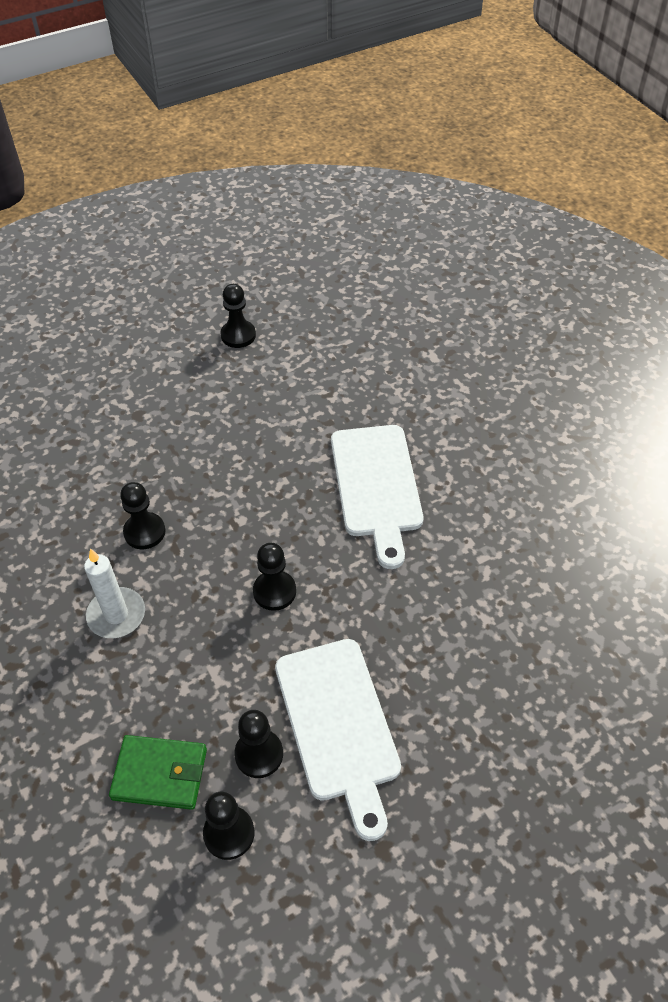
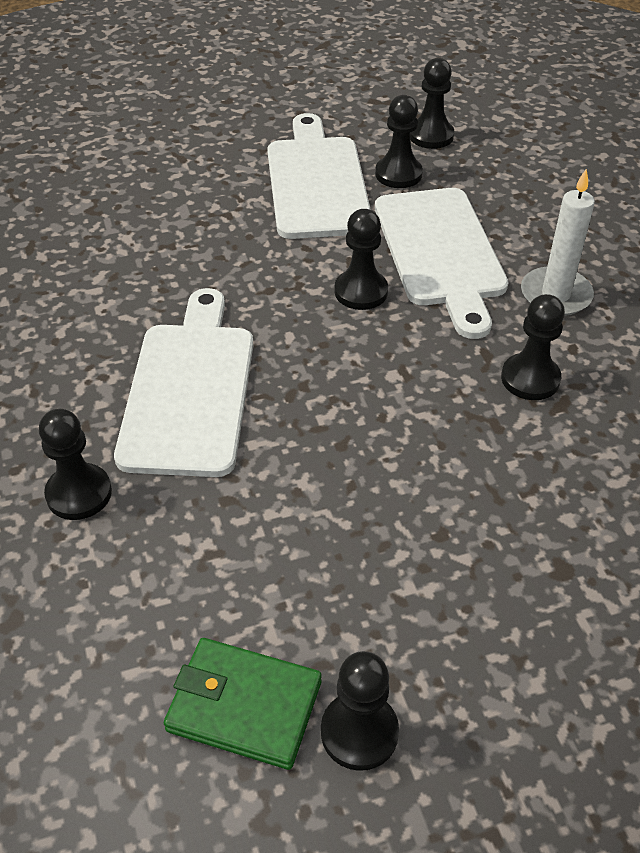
camera: 170 degrees left, 5 degrees down
(160, 774) = (494, 174): green wallet -> green wallet (244, 706)
(212, 648) = (440, 252): none -> white cutting board
(414, 412) = (79, 493): none -> black pawn

